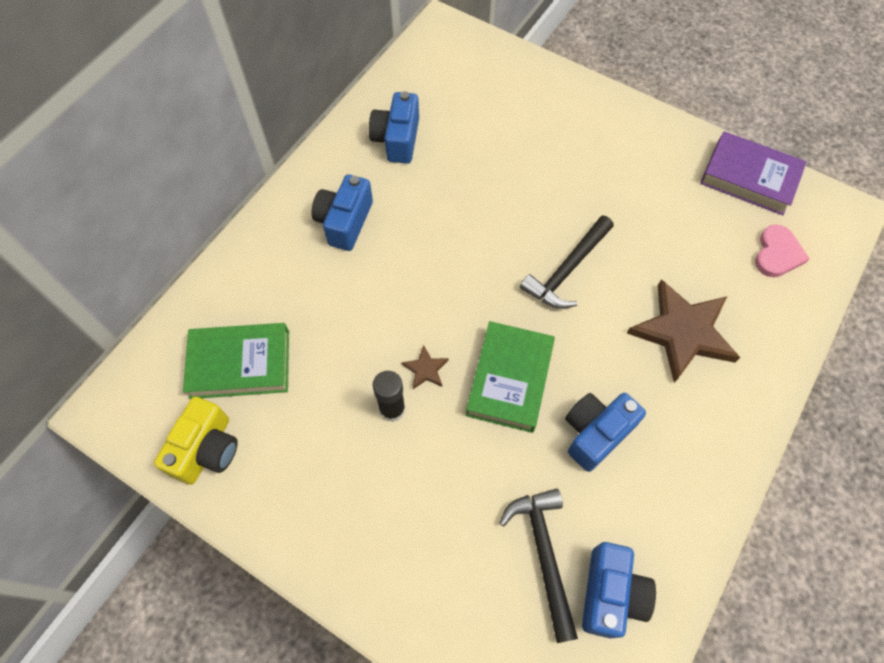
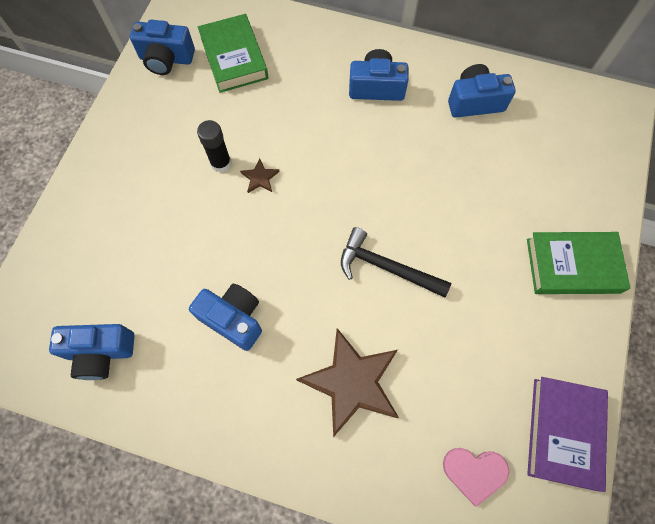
camera: 75 degrees right, 5 degrees up
(207, 449) = (166, 59): yellow camera -> blue camera
(510, 379) = (266, 241): green book -> green book (572, 266)
(544, 554) = (125, 296): black hammer -> none

